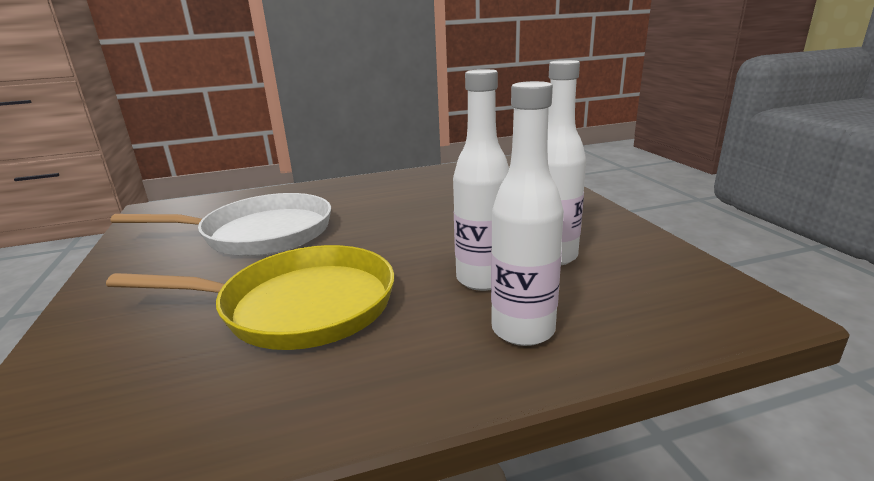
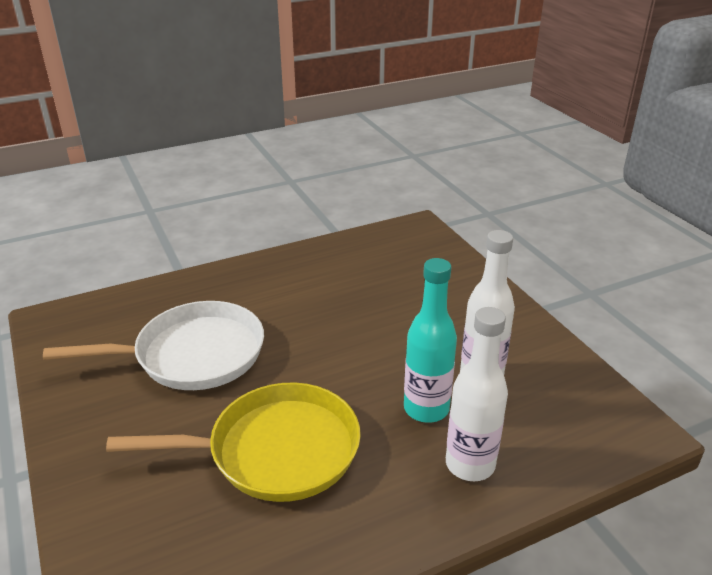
camera: 10 degrees left, 10 degrees up
(482, 279) = (426, 409): white bottle -> turquoise bottle

